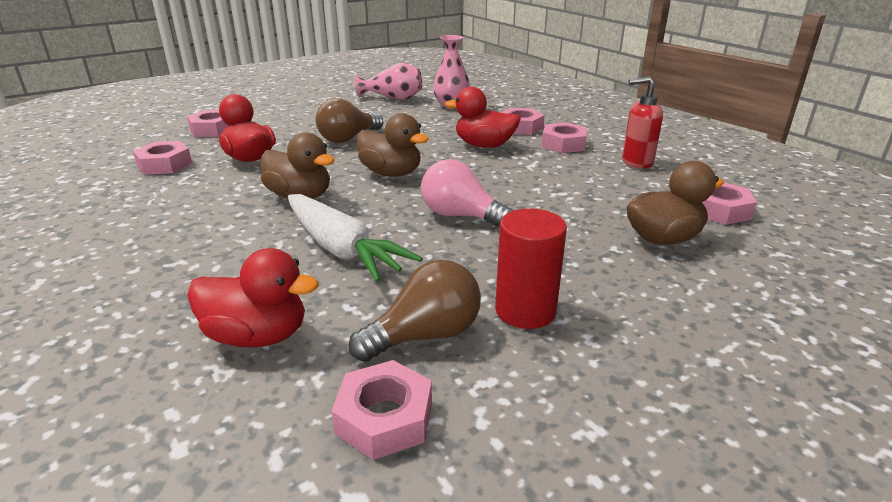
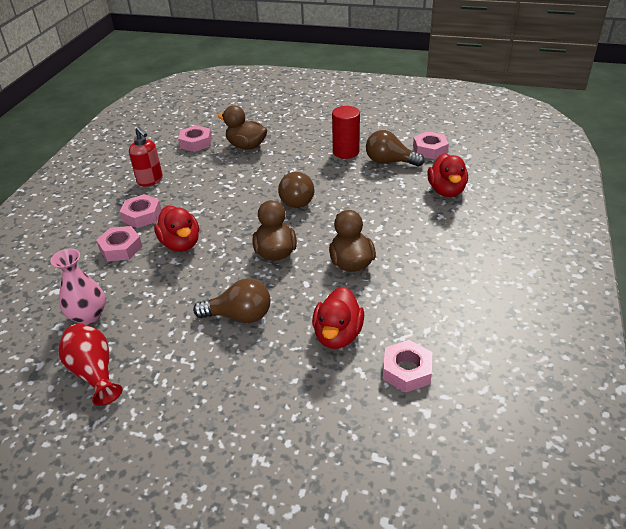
camera: 130 degrees left, 10 degrees up
(213, 129) = (320, 424): pink nut -> none
(257, 336) = (446, 191): red duck -> red duck turned 150 degrees counterclockwise
(342, 249) = (373, 211): white carrot -> none
(393, 98) = (94, 372): pink vase -> red vase
(460, 216) = (295, 199): pink light bulb -> brown light bulb

